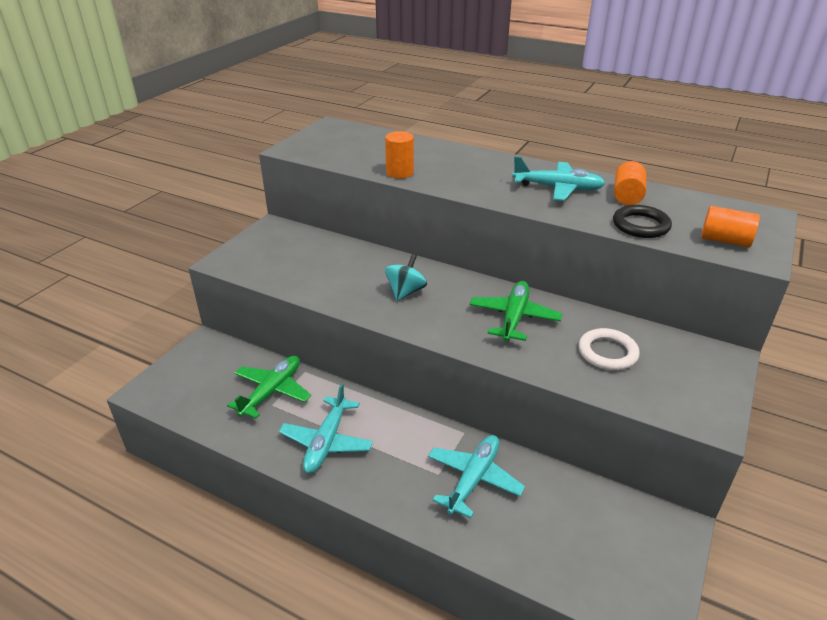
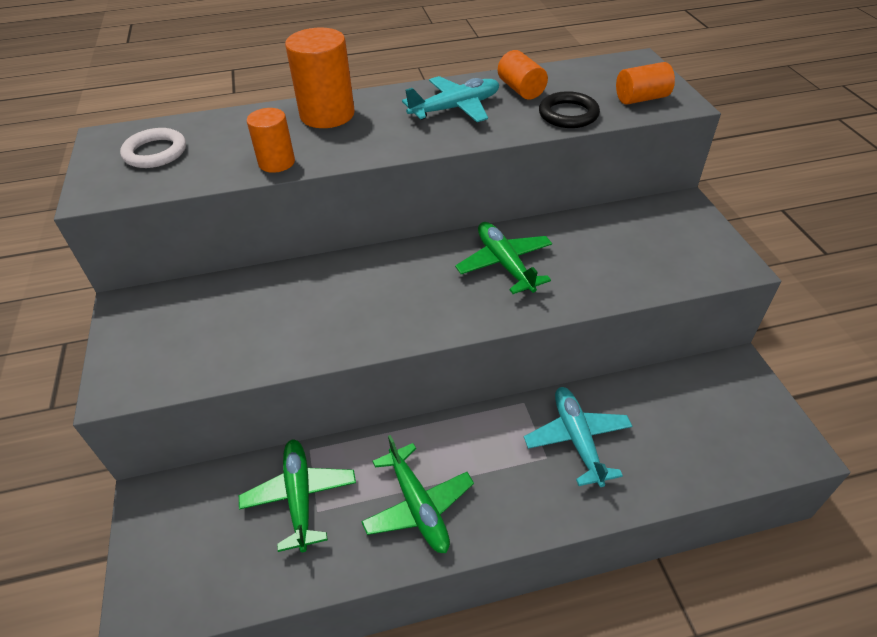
camera: 40 degrees left, 10 degrees up
(326, 442) = (418, 506): turquoise plane -> green plane
(406, 292) = (377, 297): turquoise spinning top -> none
(466, 159) = (327, 114): none -> orange cylinder
(607, 353) = (610, 252): white ring -> white ring (155, 152)

